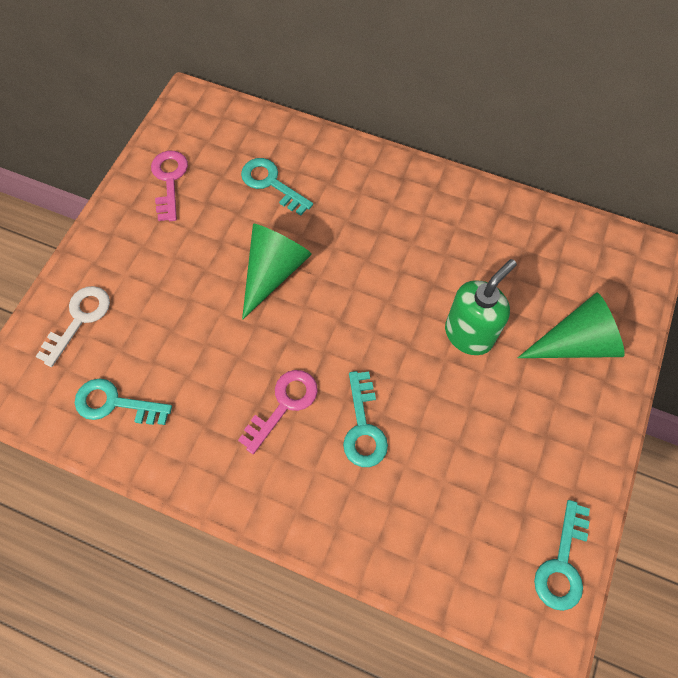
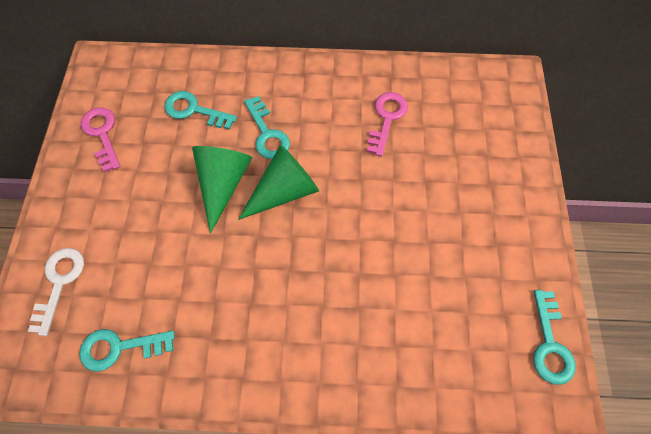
camera: 20 degrees left, 0 degrees up
(284, 404) = (273, 294): pink key -> pink key (386, 118)
(363, 427) = (348, 290): turquoise key -> turquoise key (267, 134)
(469, 334) = (404, 183): green soap dispenser -> none
(575, 343) = (489, 162): green cone -> green cone (284, 191)

